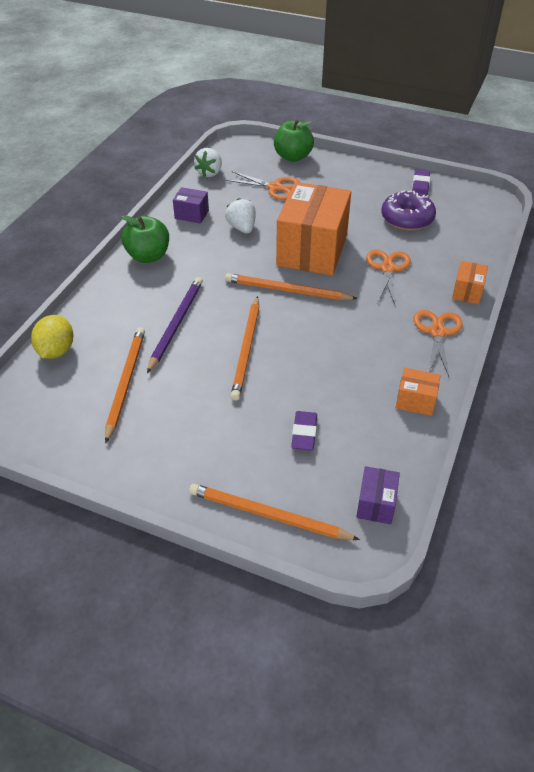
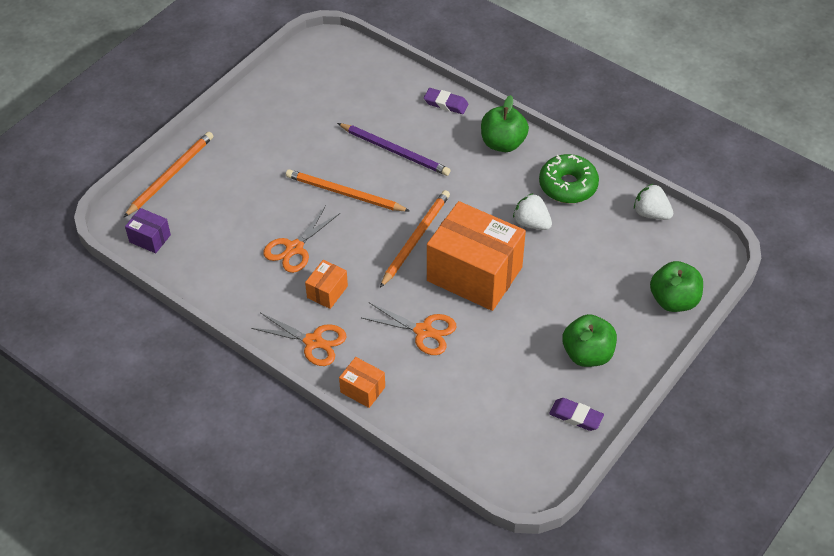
camera: 105 degrees right, 5 degrees up
(56, 351) = (389, 74): yellow lemon -> none
(126, 383) = (335, 112): orange pencil -> none
(191, 214) = (568, 185): purple box -> green donut
(242, 228) = (531, 223): white strawberry -> white strawberry turned 135 degrees counterclockwise
(275, 187) = (606, 267): orange scissors -> orange scissors (294, 248)
(304, 433) = (234, 212): purple eraser -> purple eraser (446, 103)
(362, 187) = (587, 354): none -> green apple
(407, 218) = (510, 379): purple donut -> none
(415, 401) = (236, 295): orange box -> orange box (327, 292)

